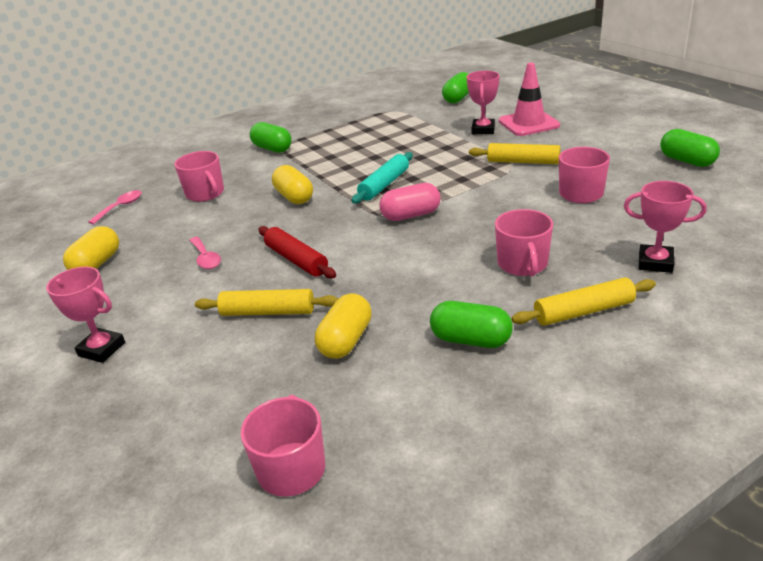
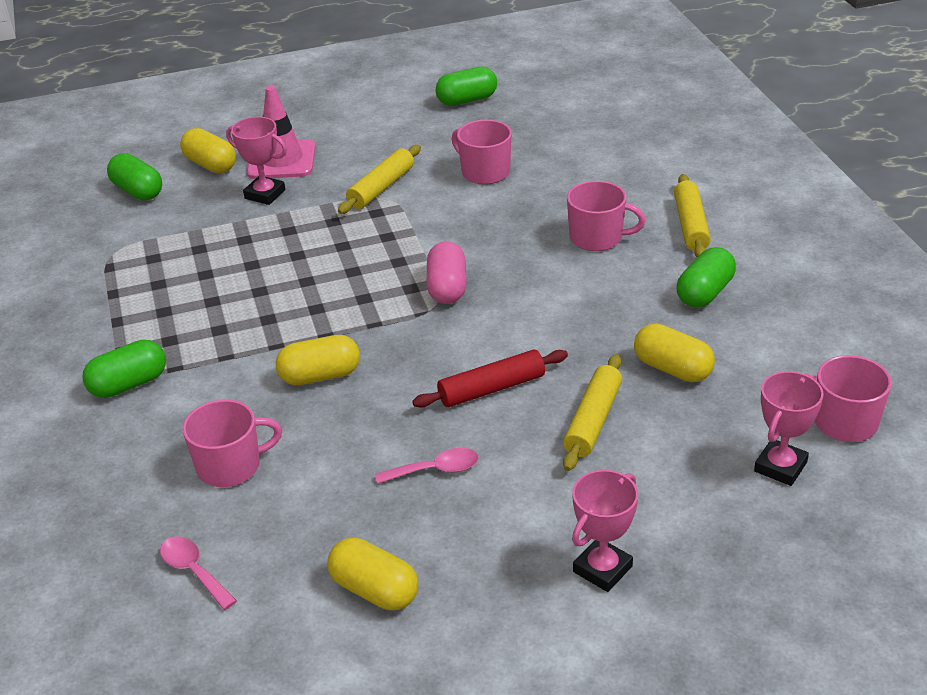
camera: 75 degrees left, 5 degrees up
(384, 185) = (351, 295): turquoise rolling pin -> none
(503, 107) = (210, 165): none -> yellow capsule
(655, 262) = (636, 171): pink trophy -> pink trophy (780, 467)

